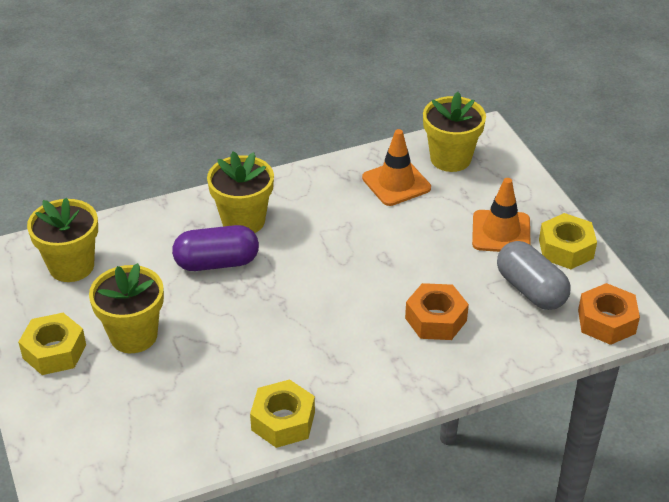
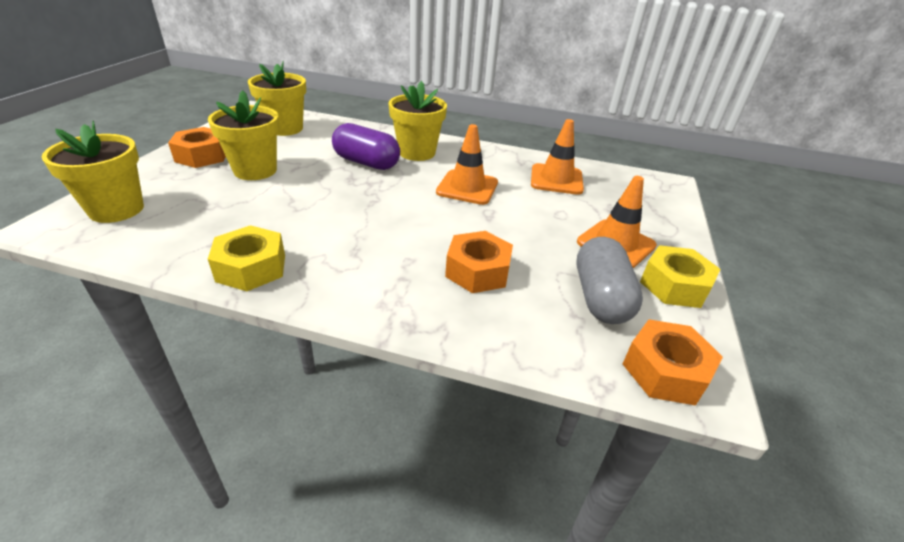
camera: 35 degrees right, 5 degrees down
(54, 351) = (202, 156): yellow nut -> orange nut
(337, 239) = (467, 187): none -> orange traffic cone
(450, 158) = (620, 185): yellow flower pot -> yellow flower pot (116, 209)

